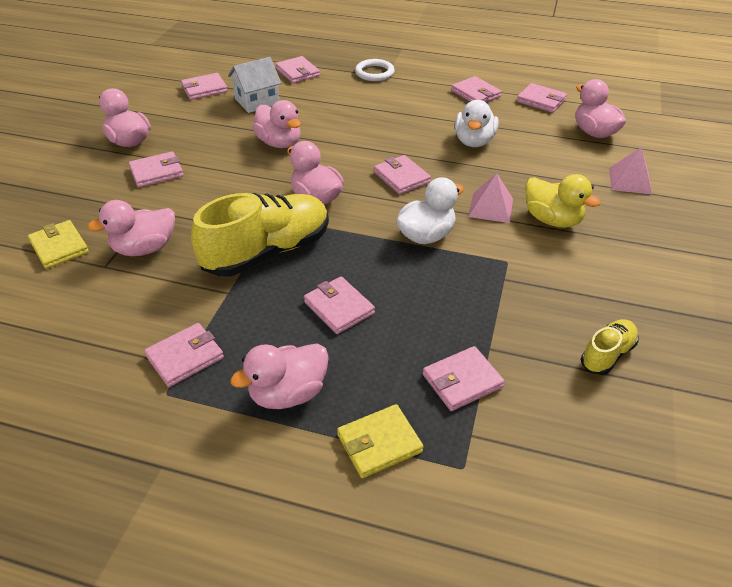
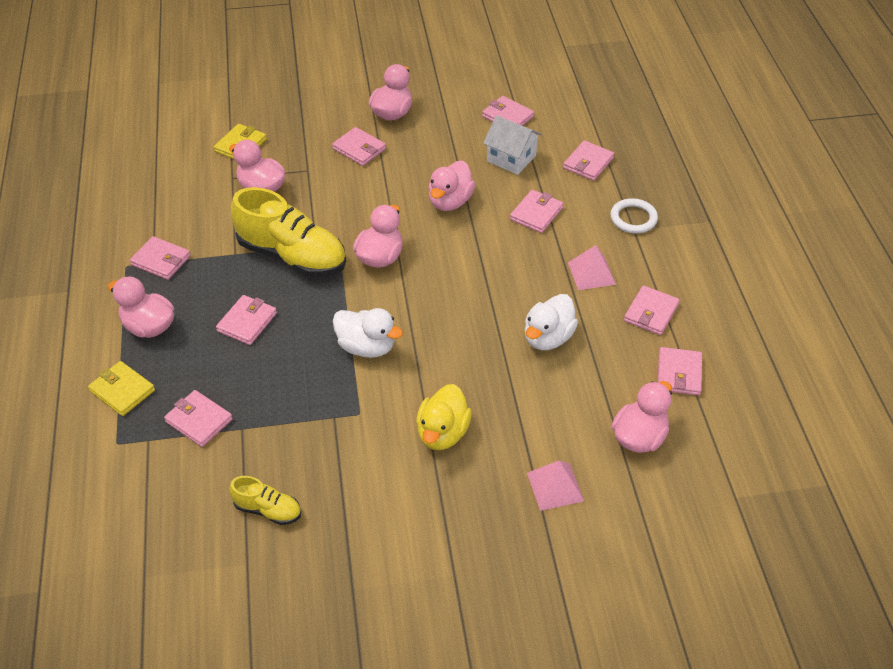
camera: 65 degrees right, 5 degrees up
(401, 177) = (447, 303): pink wallet -> pink wallet (536, 213)
(474, 141) = (548, 338): white duck -> white duck turned 45 degrees counterclockwise
(491, 207) = (436, 381): pink pyramid -> pink pyramid (591, 273)

